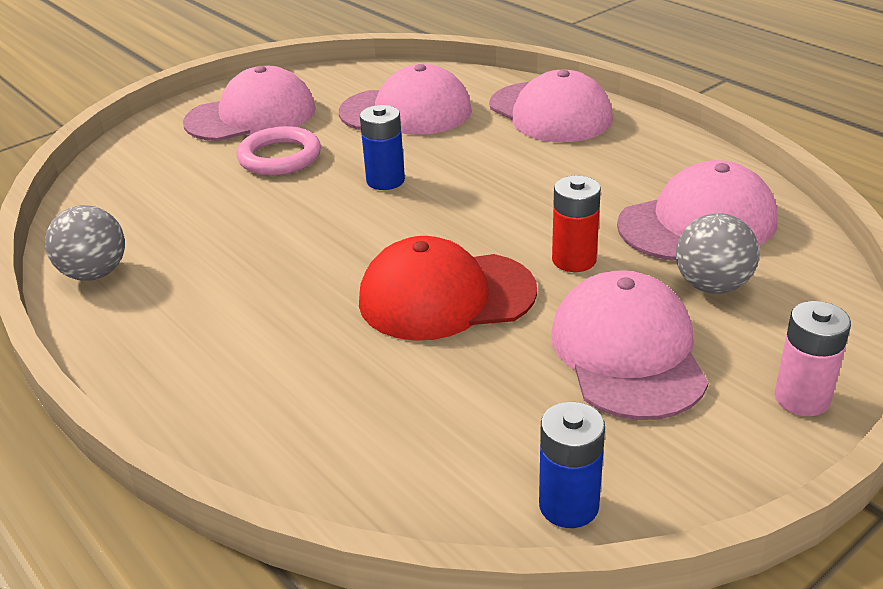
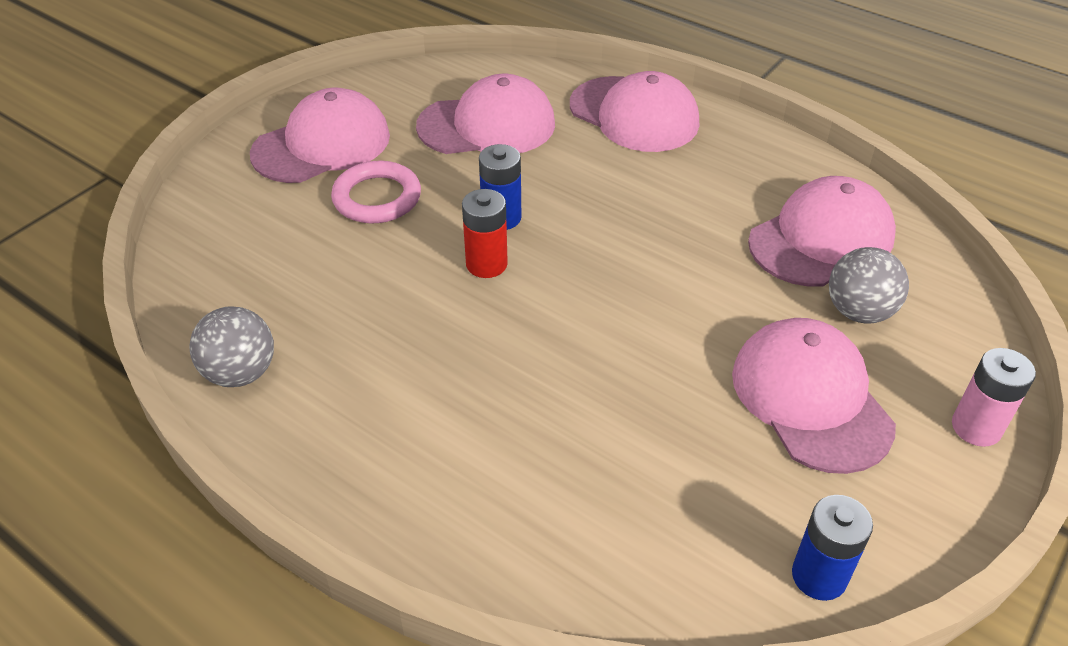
camera: 15 degrees left, 10 degrees up
(446, 296) = (618, 355): red cap -> none
(574, 260) = (723, 296): red battery -> red battery (486, 264)

